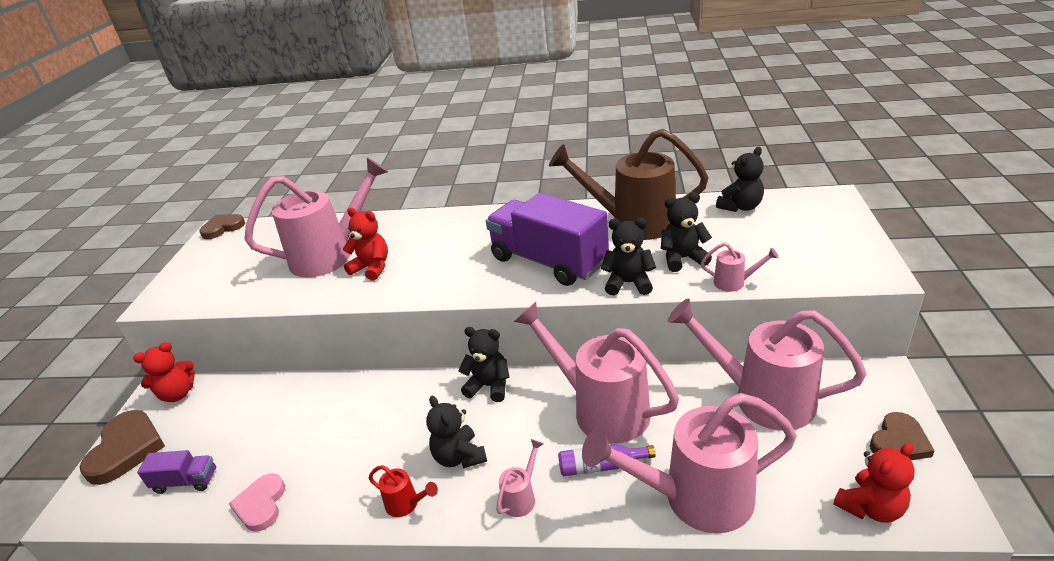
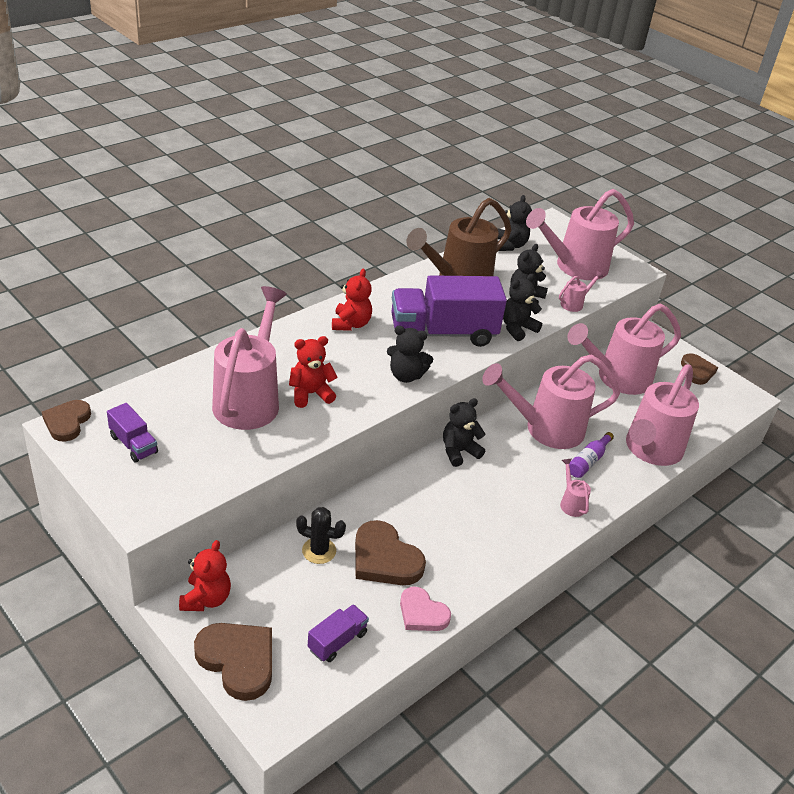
camera: 55 degrees left, 5 degrees up
(227, 256) = (133, 444): none -> purple truck
(278, 404) = (319, 551): none -> black cactus
(305, 440) = (385, 559): none -> brown heart
(406, 504) = (514, 549): red watering can -> none
(459, 457) = (505, 504): black teddy bear -> black teddy bear (406, 376)
(792, 247) = (575, 267): none -> pink watering can
(870, 507) = (720, 411): red teddy bear -> red teddy bear (351, 324)

